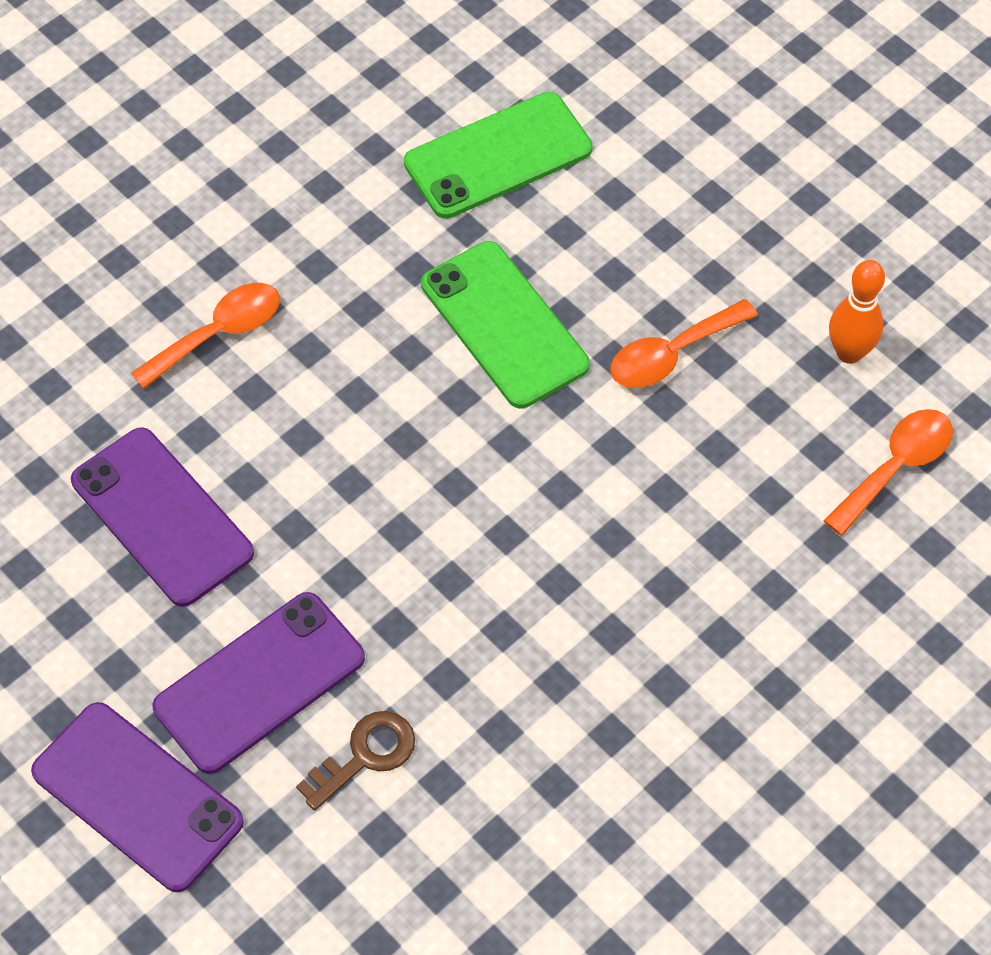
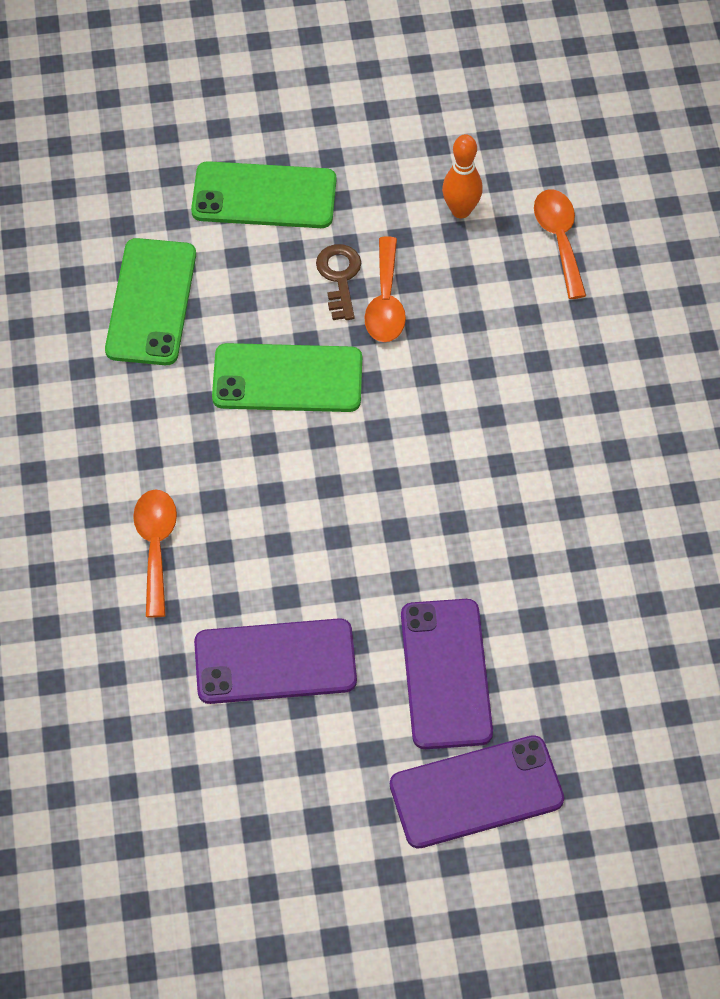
camera: 55 degrees left, 0 degrees up
(365, 755) = (543, 643): brown key -> brown key (339, 277)
(708, 170) = (264, 196): none -> green phone

